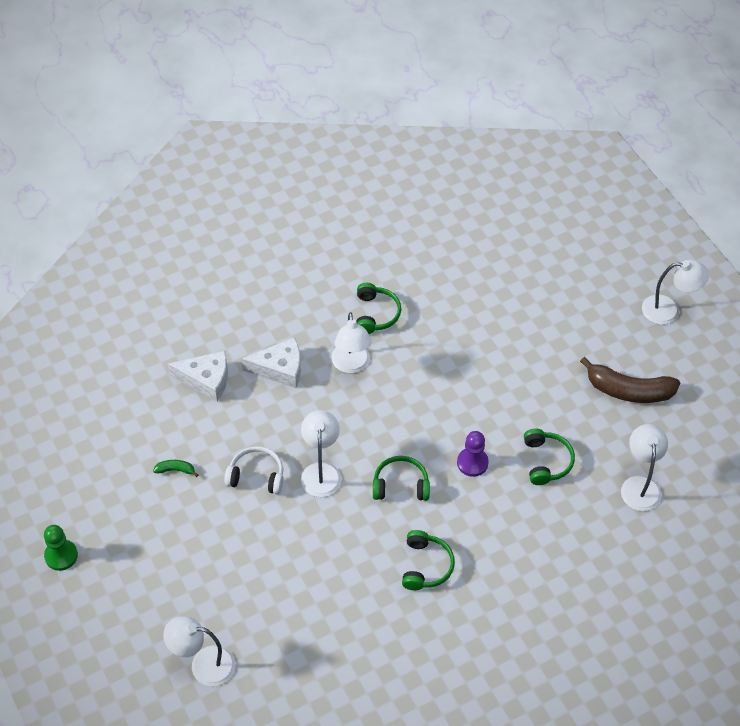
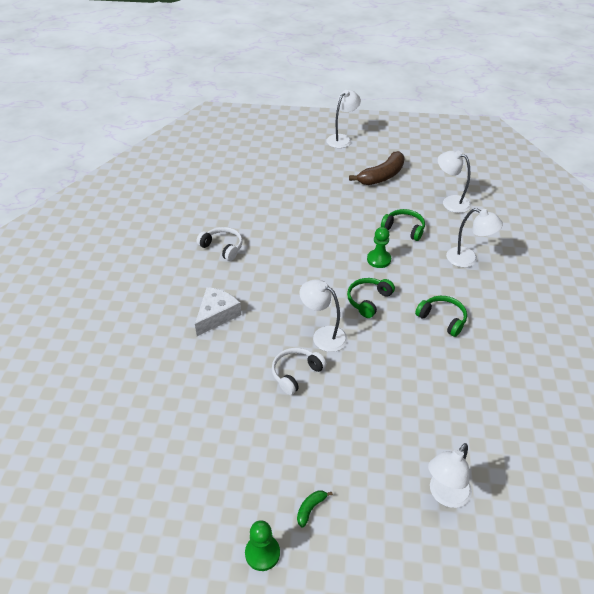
camera: 55 degrees left, 10 degrees down
(176, 470) = (247, 422): green banana -> green banana (310, 508)
(206, 380) = (183, 361): white cheese -> none
(351, 365) = (250, 278): white lamp -> white lamp (468, 259)
(375, 314) = (222, 247): green headphones -> white headphones
(472, 463) = (379, 259): purple pawn -> green pawn

